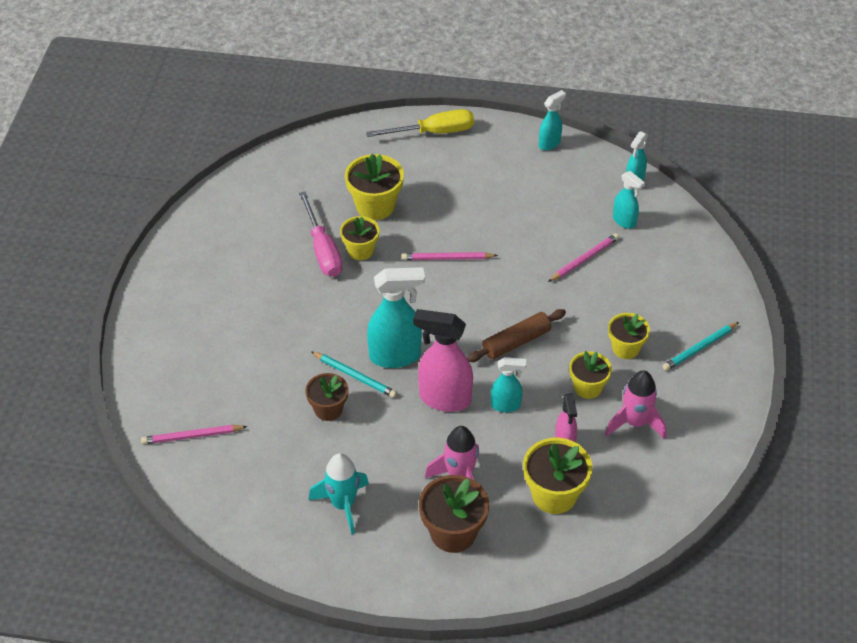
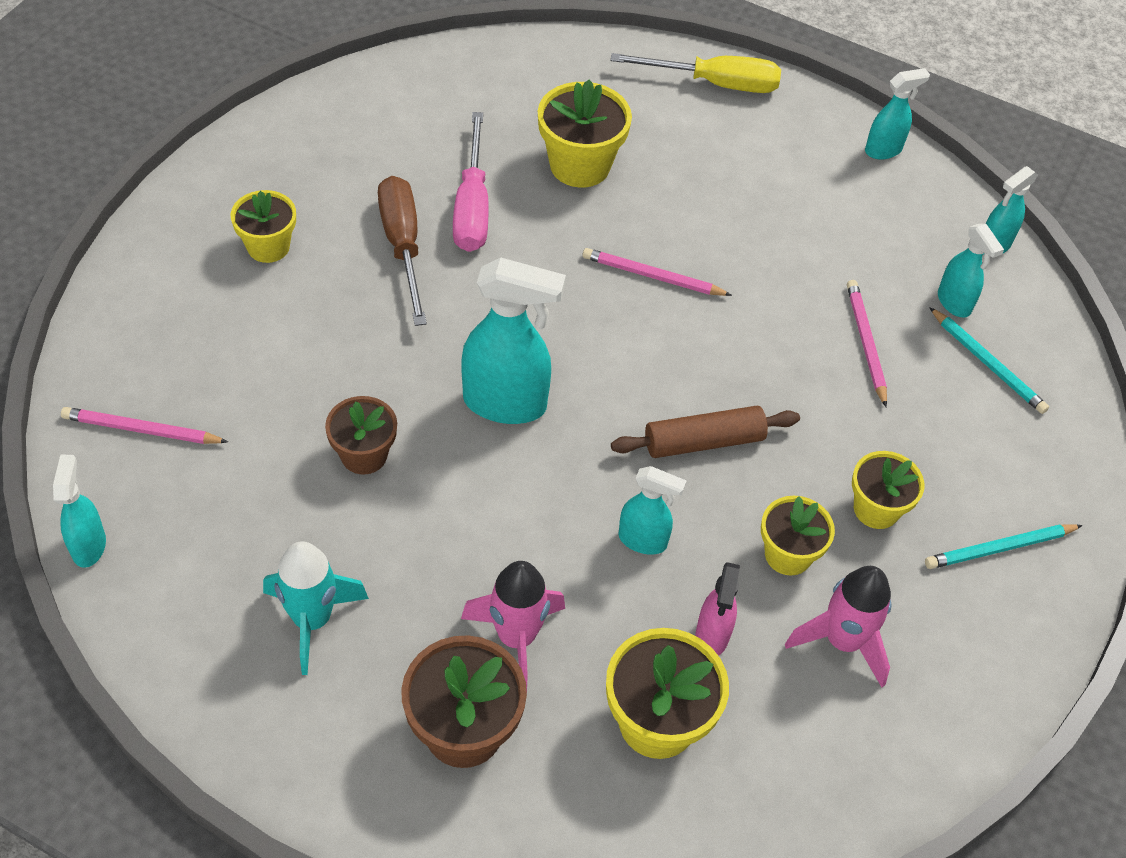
camera: 15 degrees right, 5 degrees up
(196, 507) = (89, 545): none -> turquoise spray bottle
(292, 285) = (403, 246): none -> brown screwdriver
(354, 376) = (428, 415): turquoise pencil -> turquoise pencil (987, 363)
(360, 250) = (527, 225): yellow flower pot -> yellow flower pot (268, 247)
(444, 399) = (550, 497): pink spray bottle -> none
(584, 259) = (866, 343): pink pencil -> pink pencil turned 75 degrees counterclockwise

